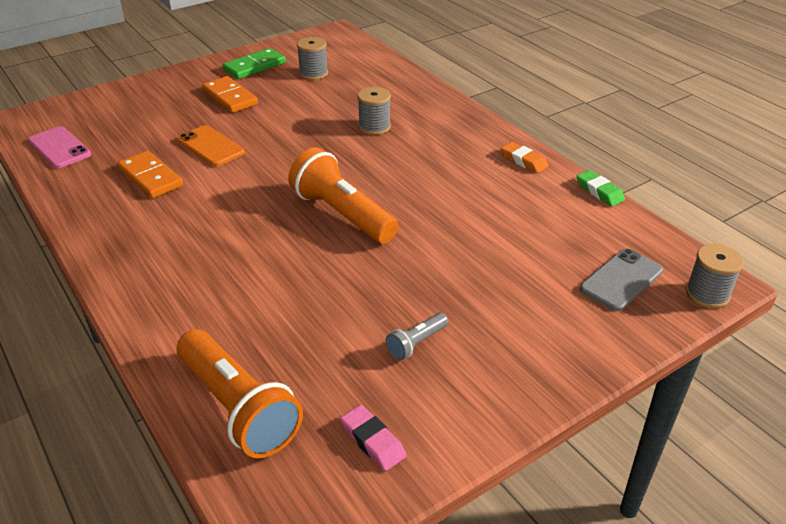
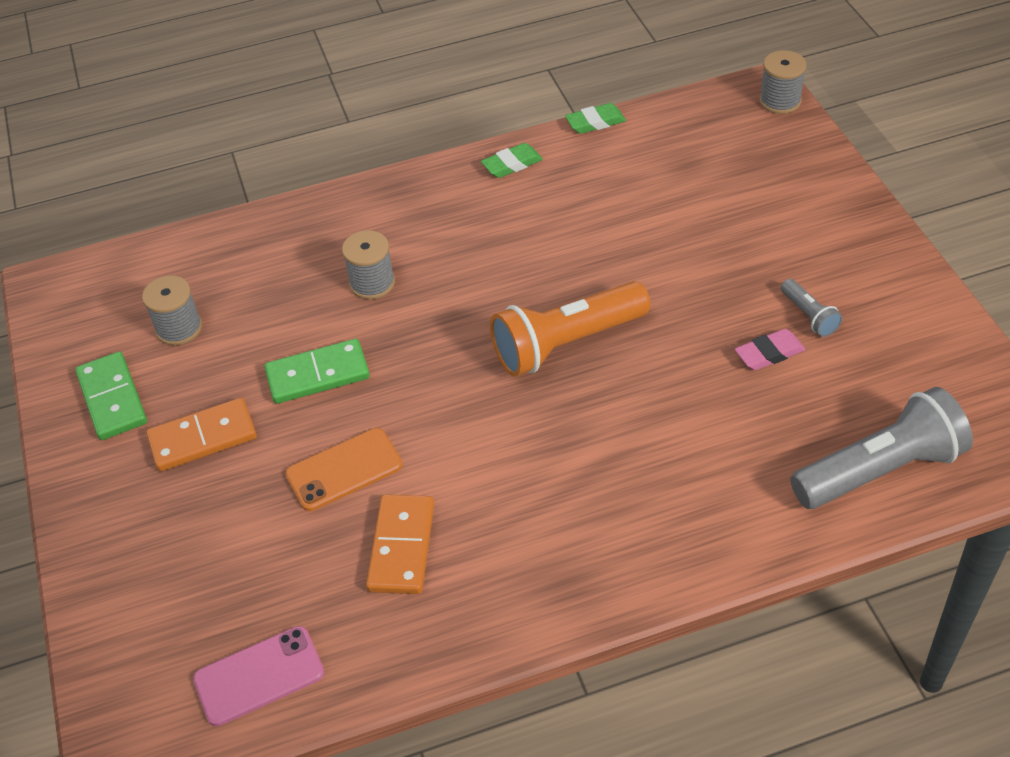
camera: 70 degrees left, 10 degrees up
(150, 177) = (402, 547): orange domino -> orange domino turned 60 degrees counterclockwise
(238, 408) = (879, 470): orange flashlight -> grey flashlight
(287, 123) = (317, 374): none -> green domino
(373, 441) = (935, 370): pink eraser -> pink eraser (769, 353)
(523, 161) = (512, 164): orange eraser -> green eraser
(621, 280) = (746, 149): grey phone -> none

